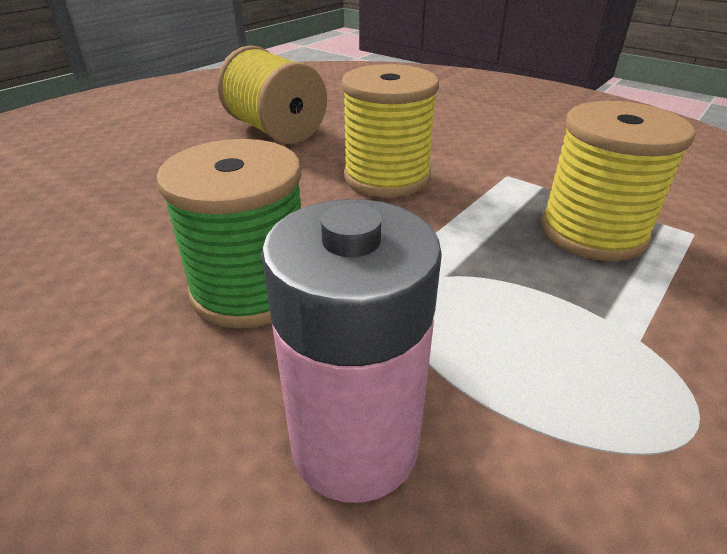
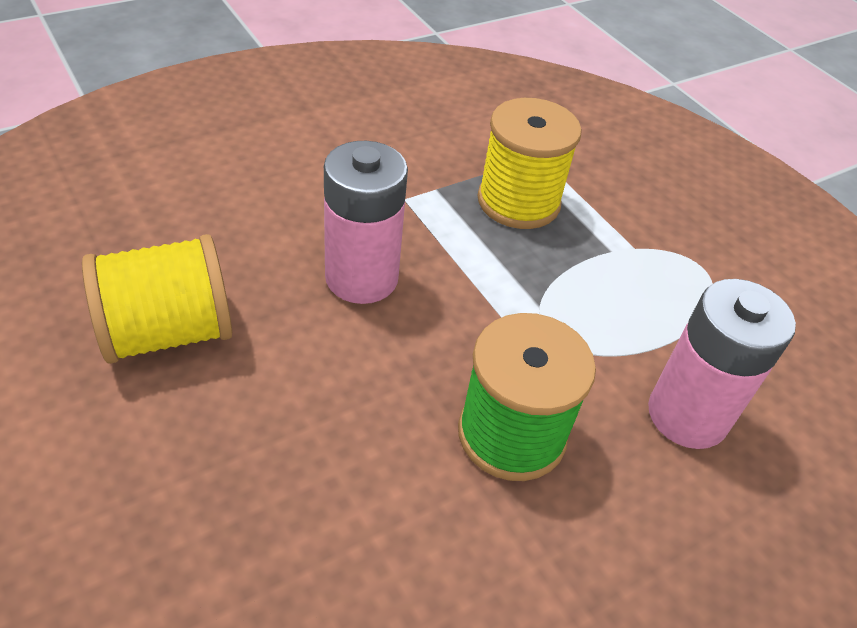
camera: 75 degrees left, 10 degrees up
(387, 177) = (361, 278): yellow spool -> pink battery

